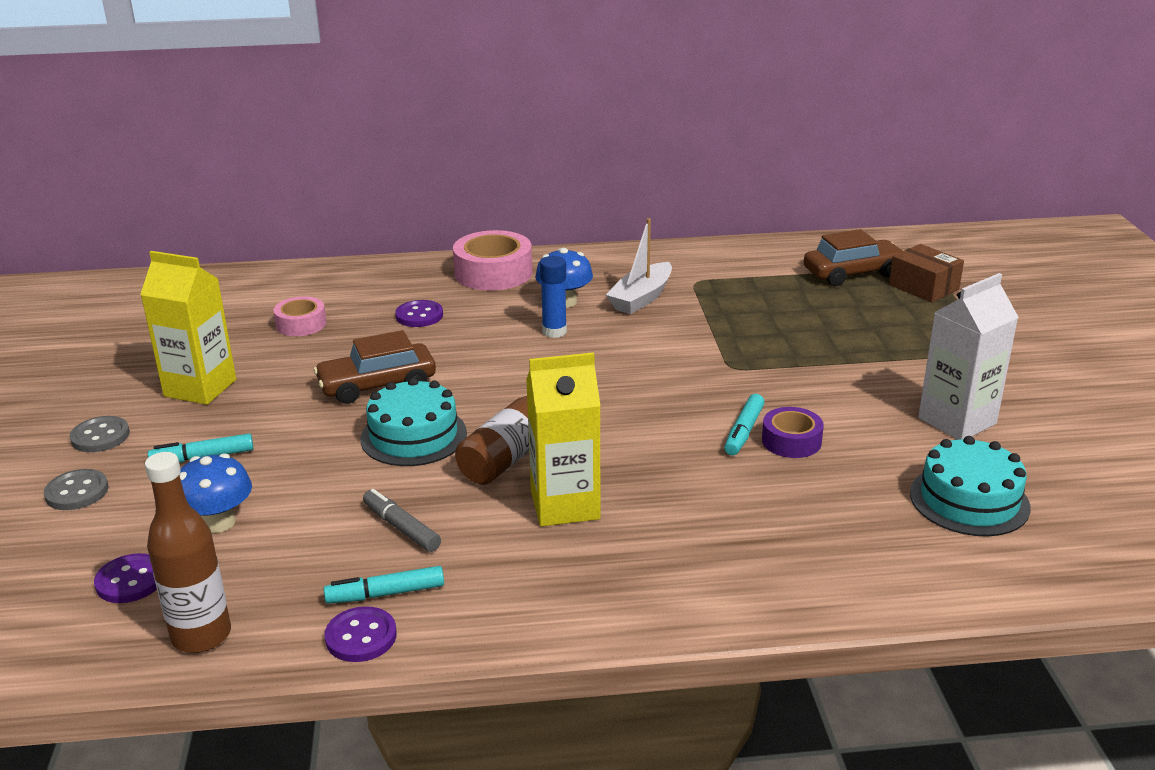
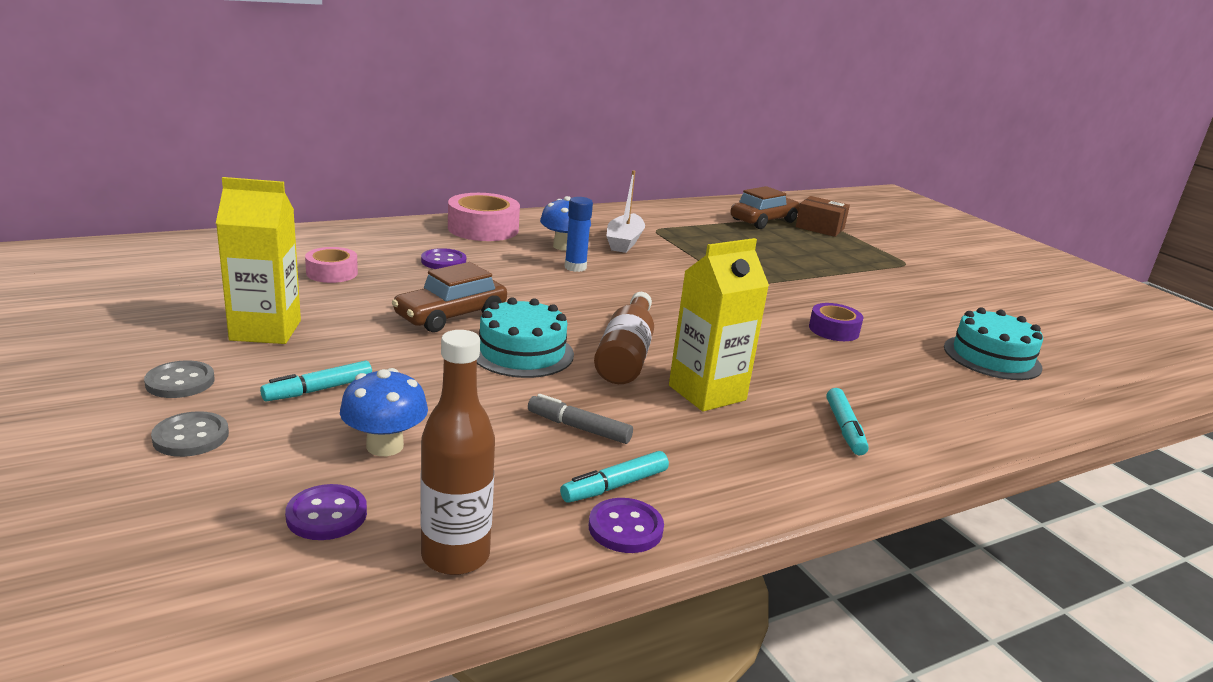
camera: 25 degrees left, 5 degrees down
(744, 431) = (793, 326): turquoise marker -> turquoise marker (844, 428)
(957, 421) = (929, 308): white carton -> none

